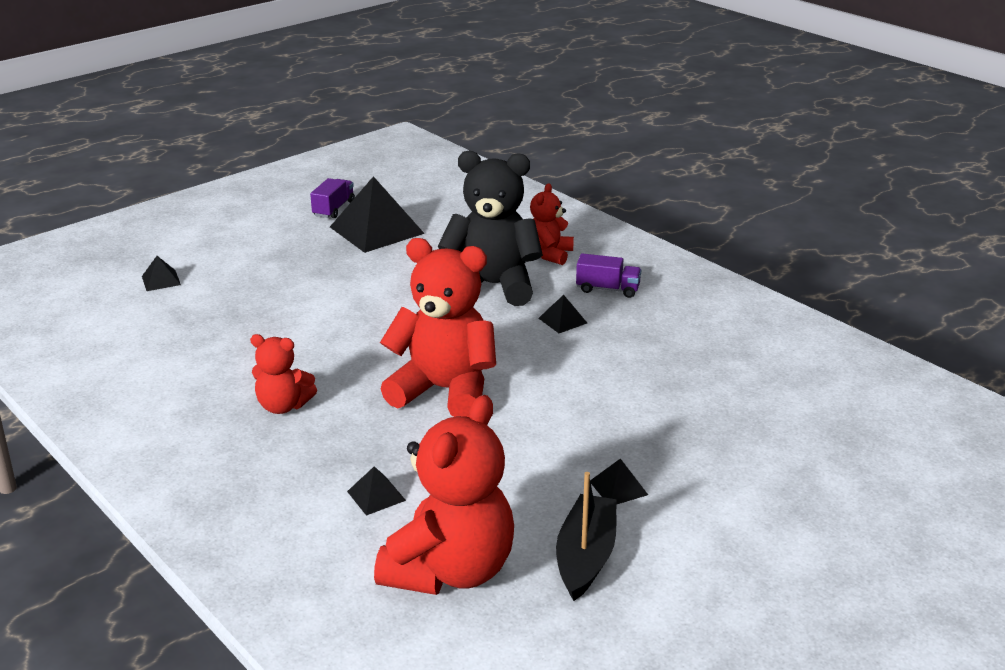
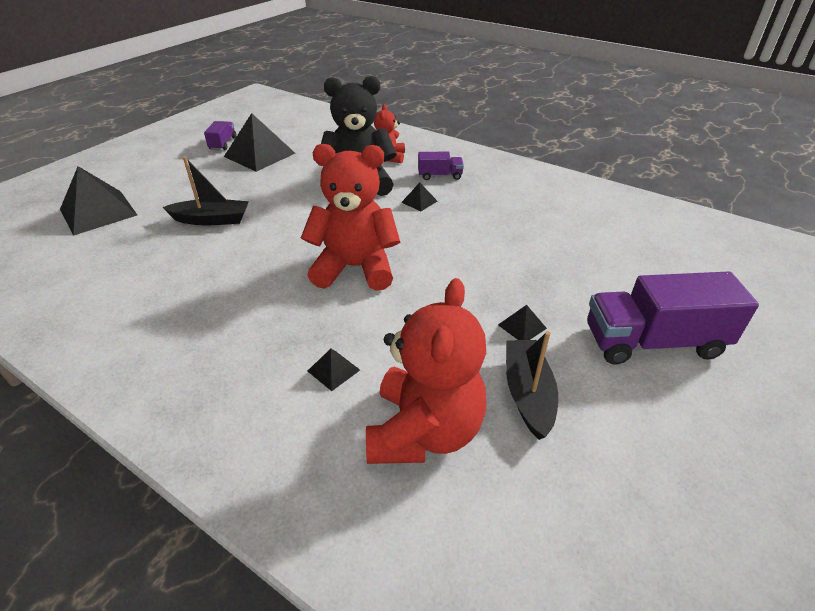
camera: 15 degrees left, 10 degrees up
(161, 280) = (98, 212): black pyramid -> black pyramid, size x2.23
(283, 406) = (228, 302): red teddy bear -> none
(291, 308) = (212, 220): none -> black boat
(774, 532) = (653, 342): none -> purple truck

